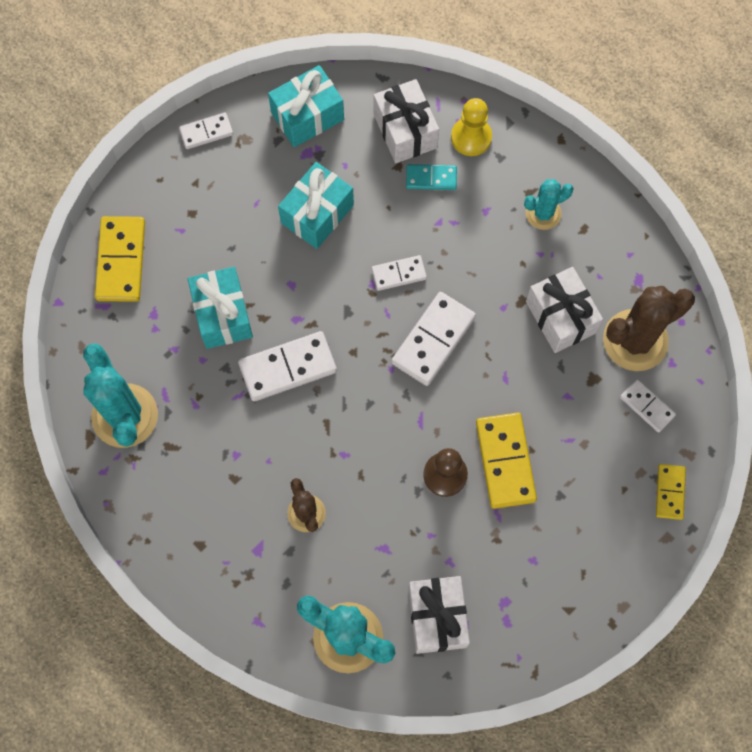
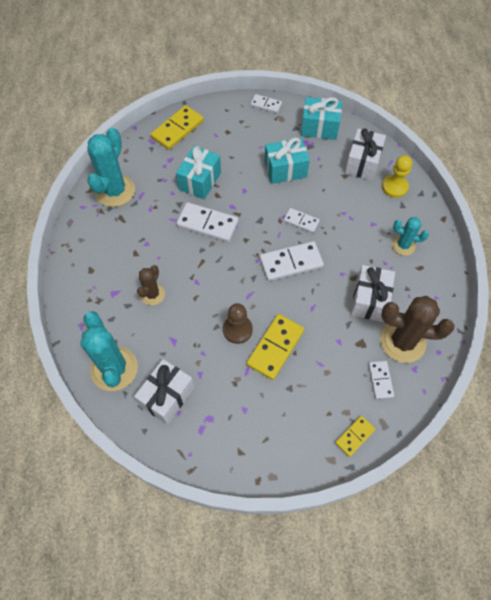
camera: 40 degrees right, 10 degrees down
(431, 178) = (357, 191): turquoise domino -> none

